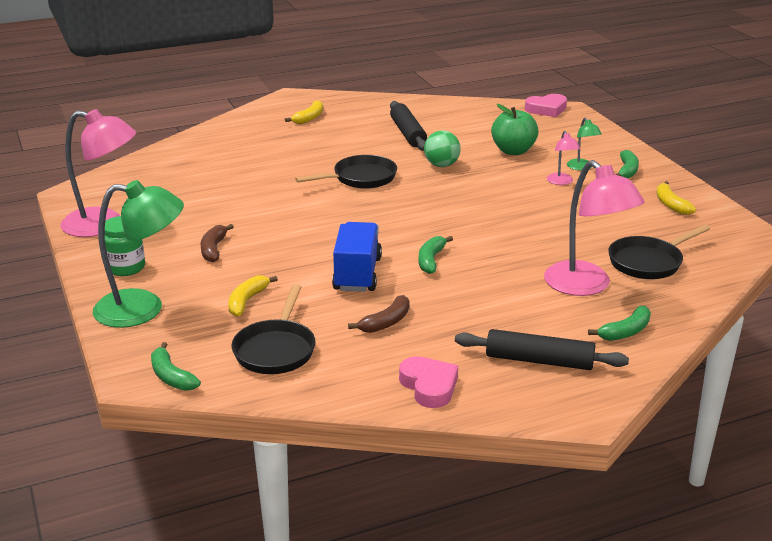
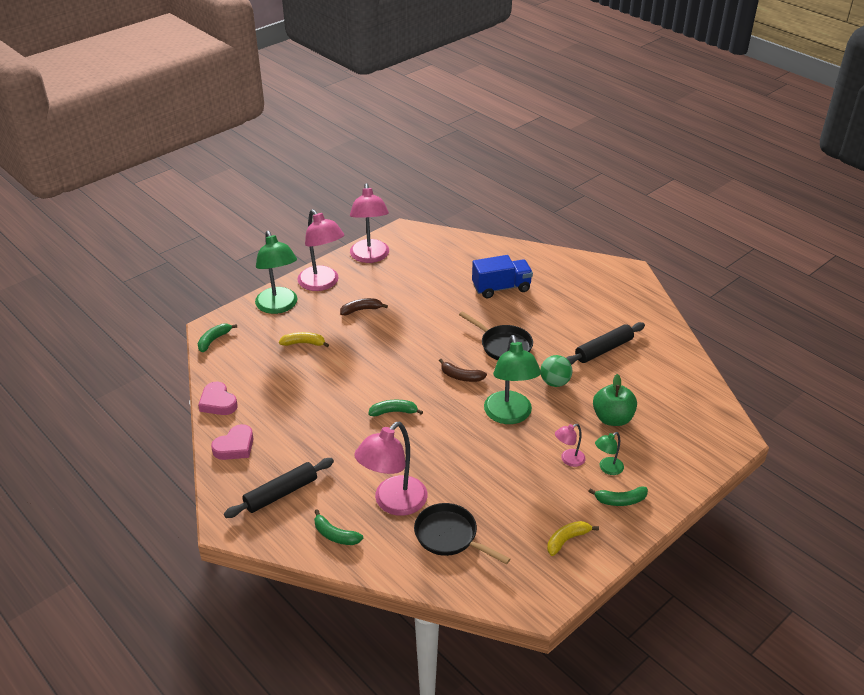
camera: 70 degrees right, 10 degrees up
(126, 267) = (322, 284): green jar -> pink lamp
(276, 349) = (254, 371): black pan -> none
(309, 118) = (594, 291): yellow banana -> none
(357, 274) = (358, 381): blue truck -> blue truck (501, 288)
(386, 322) = (302, 410): brown banana -> brown banana (461, 376)
(479, 197) = (509, 415): none -> green lamp
(539, 360) = (281, 493): black rolling pin -> black rolling pin turned 60 degrees clockwise
(546, 109) = (725, 423): pink heart -> pink heart (218, 402)

